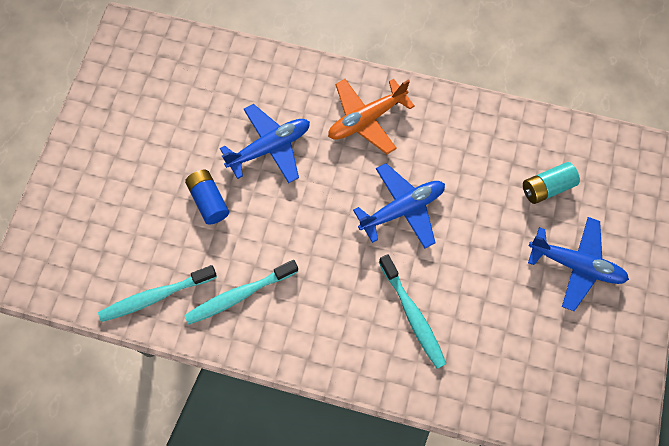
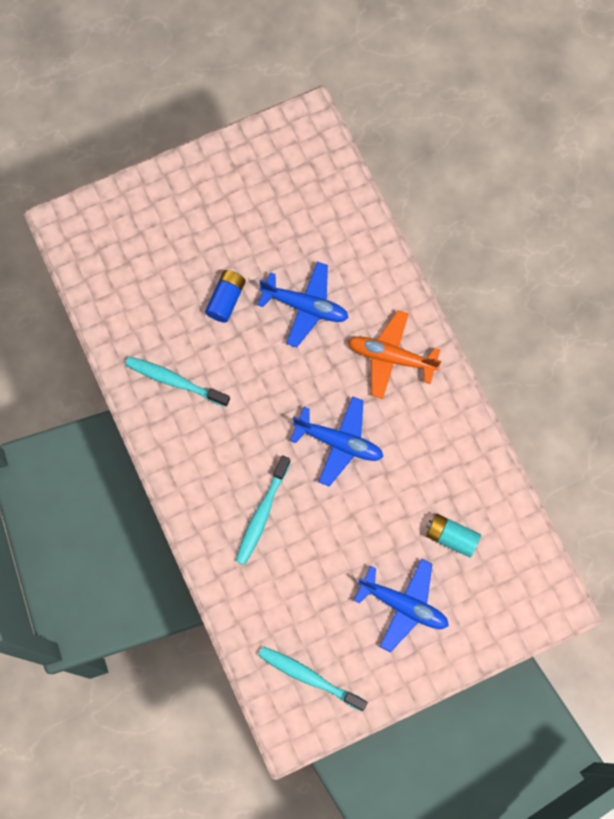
camera: 50 degrees right, 5 degrees up
(155, 296) = (126, 325): turquoise toothbrush -> turquoise toothbrush (309, 677)
(576, 265) = (403, 605): blue plane -> blue plane turned 45 degrees counterclockwise

